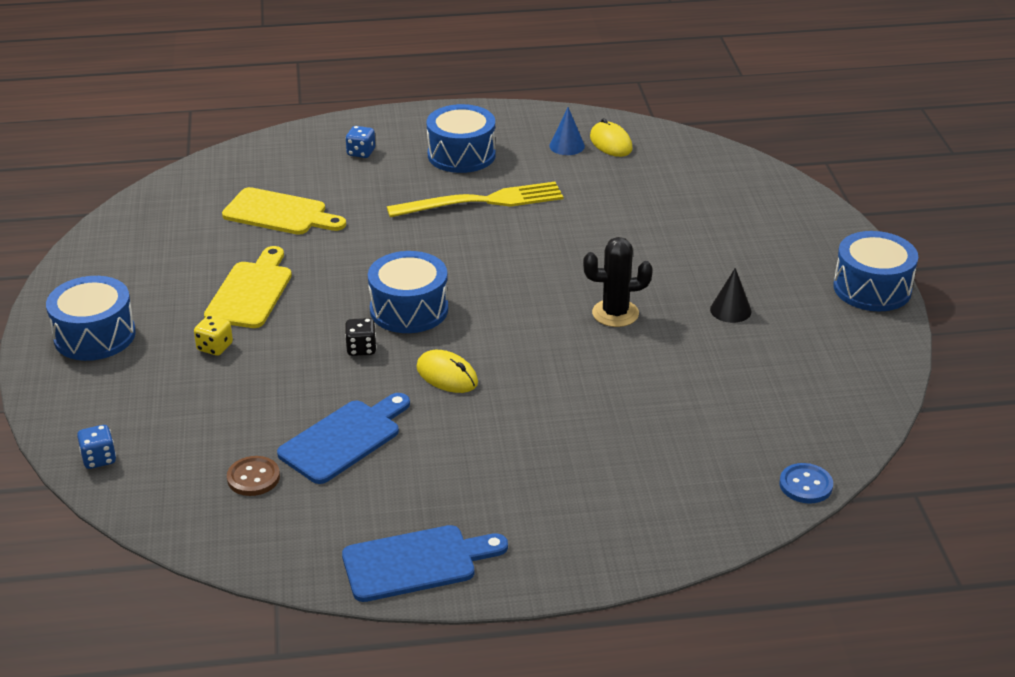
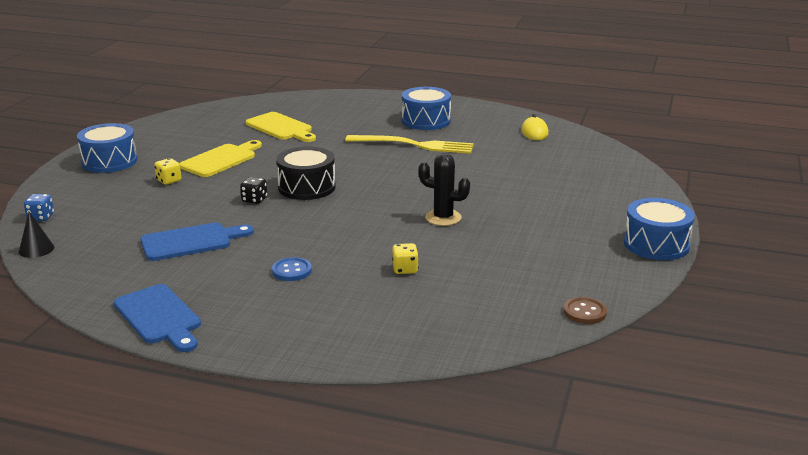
camera: 25 degrees right, 10 degrees down
(253, 478) = (114, 247): brown button -> brown button (584, 312)
(361, 153) = (363, 109): blue dice -> none
(409, 309) = (306, 187): blue drum -> black drum
(416, 563) = (159, 317): blue cutting board -> blue cutting board turned 45 degrees clockwise
(447, 375) = (293, 225): yellow mouse -> none
(567, 146) = (502, 128): blue cone -> none
(636, 404) = (405, 269): none -> yellow dice
(730, 310) = (530, 233): black cone -> black cone (36, 249)
(805, 485) = (484, 347): blue button -> blue button (292, 271)

